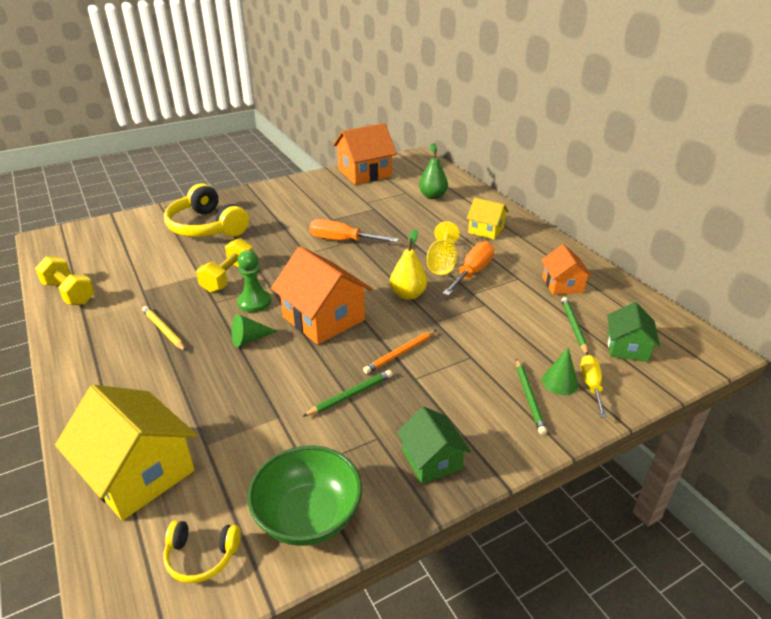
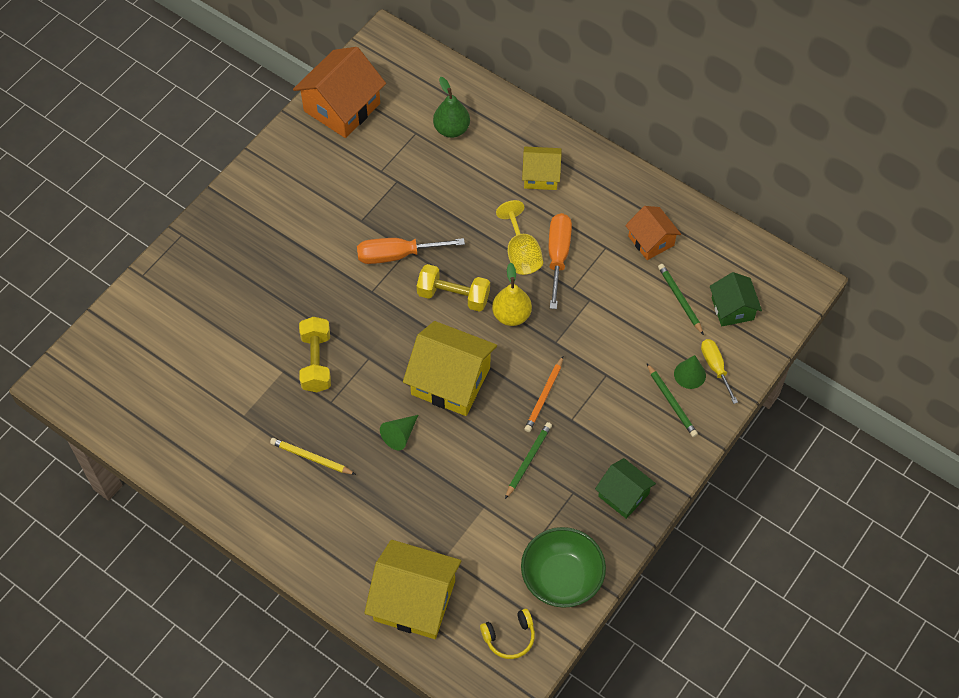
camera: 25 degrees left, 25 degrees up
(69, 293) = (171, 451): yellow dumbbell -> yellow dumbbell (453, 296)
(206, 227) = (226, 290): yellow headphones -> none
(254, 302) = (369, 387): green pawn -> none
(323, 318) = (450, 381): orange house -> yellow house

